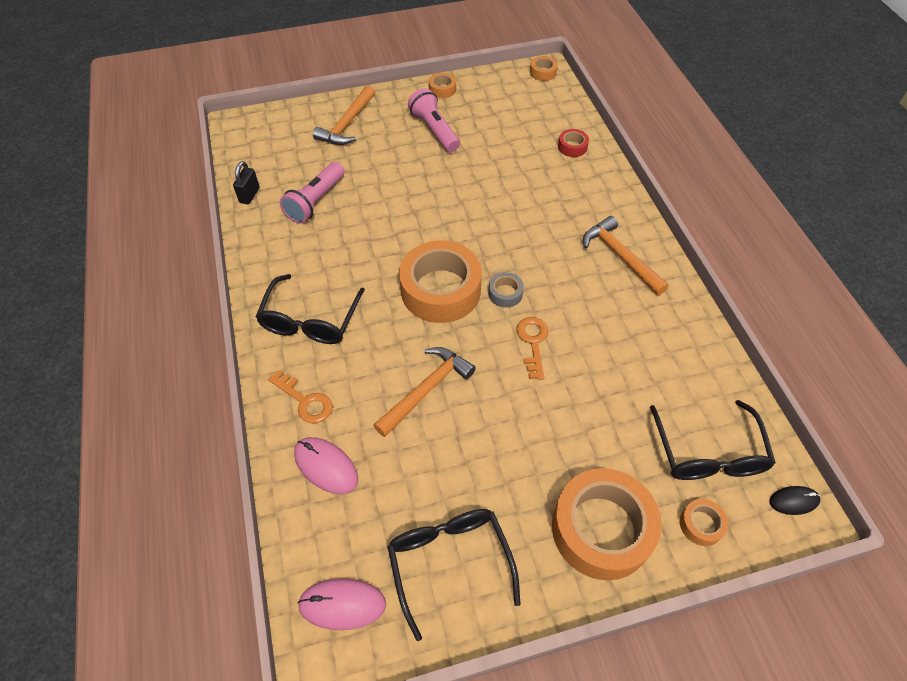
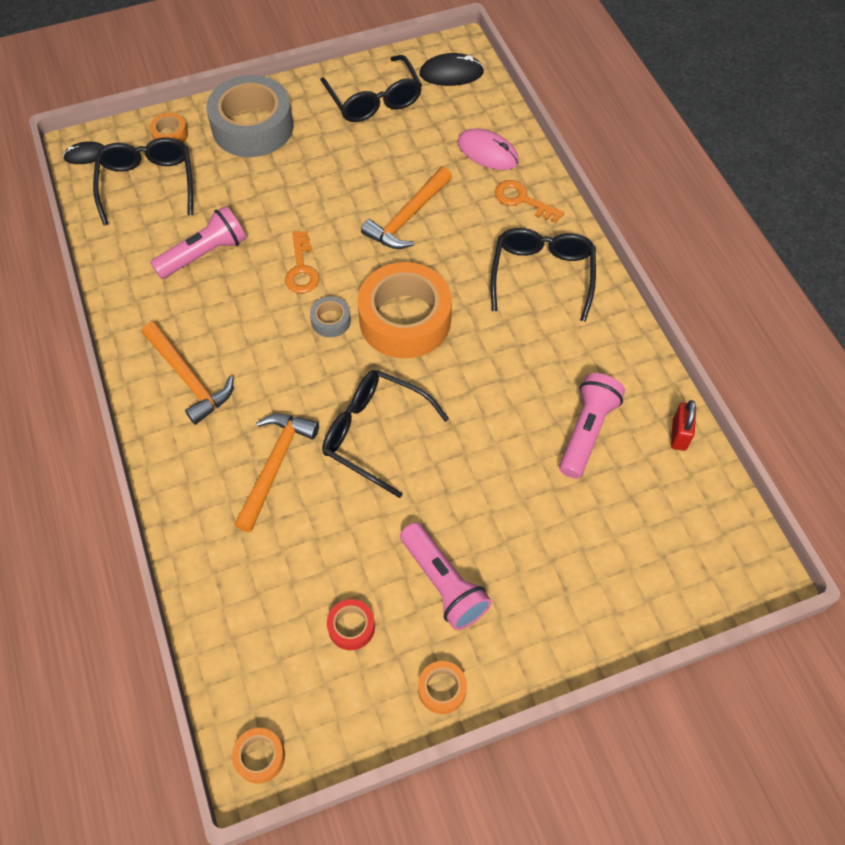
camera: 175 degrees right, 5 degrees up
(249, 195) = (679, 435): black padlock -> red padlock
(342, 604) = (451, 73): pink mouse -> black mouse
(347, 124) = (585, 586): orange hammer -> orange hammer (275, 465)
(473, 210) = (374, 433): none -> black glasses
(572, 147) = (226, 564): red tape -> red tape (351, 627)
(601, 529) = (252, 127): orange tape -> grey tape
(628, 364) = (204, 254): none -> pink flashlight

